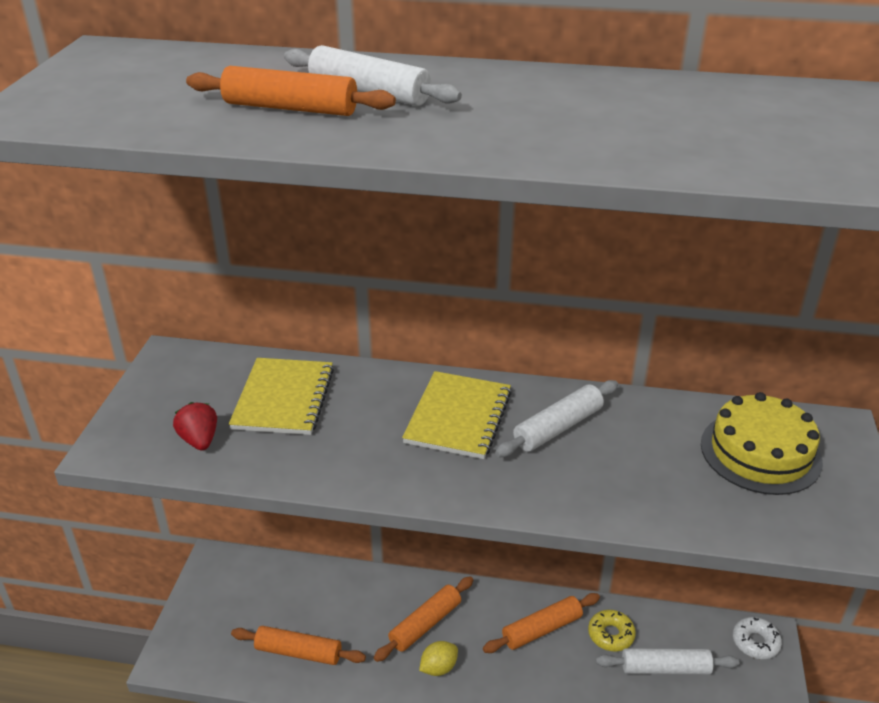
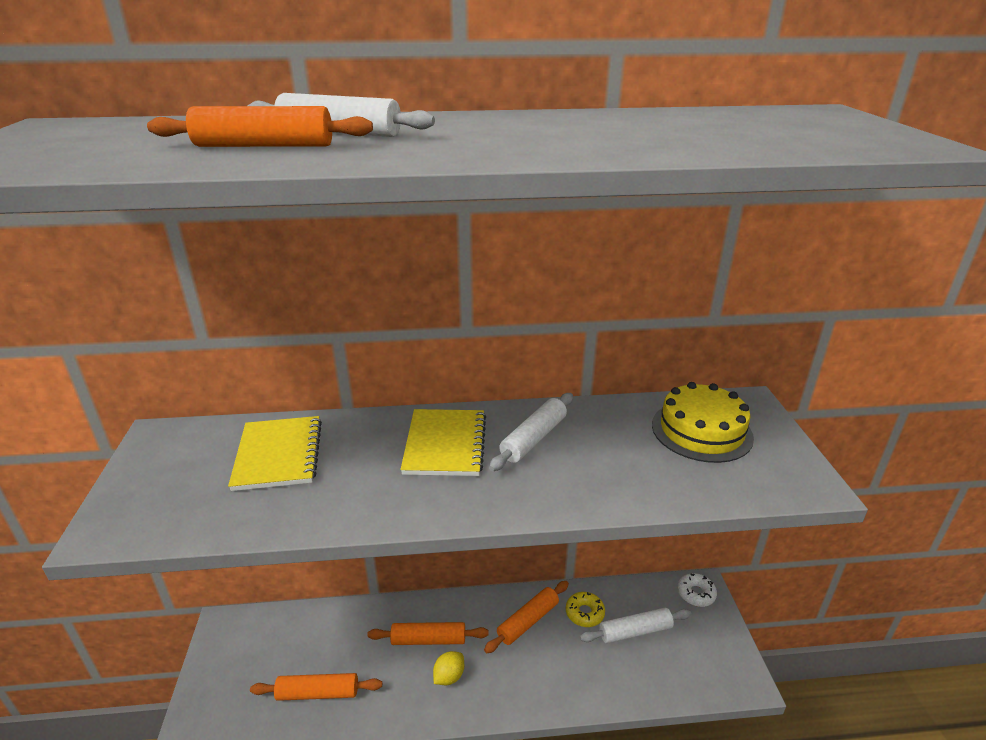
camera: 15 degrees left, 5 degrees down
(199, 440) = (200, 507): red strawberry -> none
(425, 624) = (428, 640): orange rolling pin -> orange rolling pin turned 60 degrees clockwise

